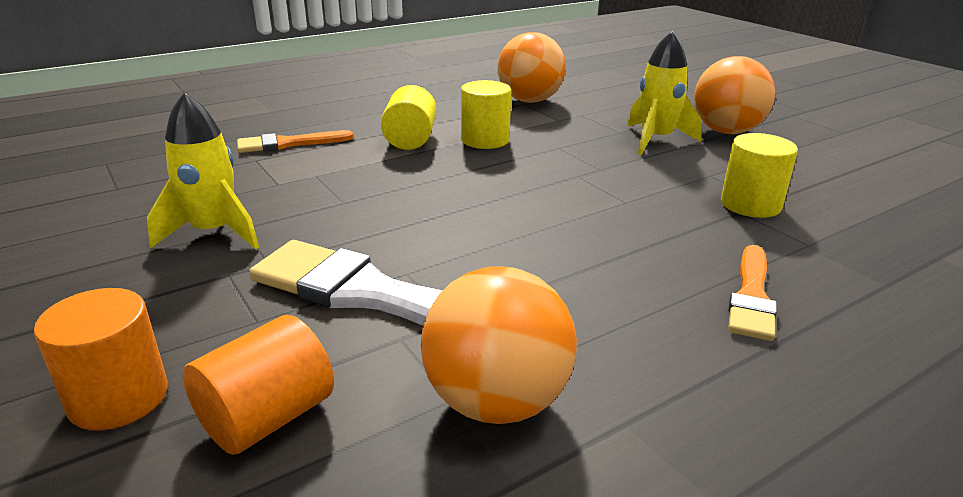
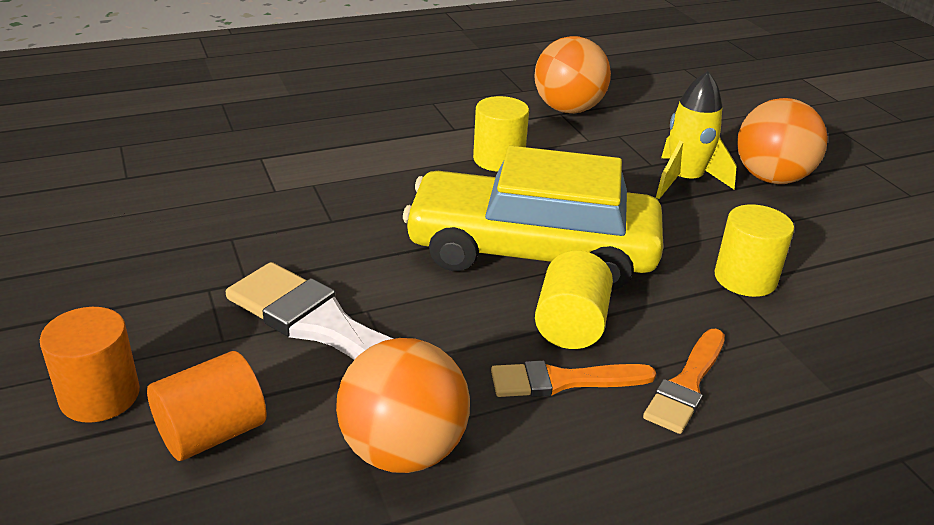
camera: 10 degrees right, 5 degrees up
(214, 232) = (205, 241): yellow rocket -> none
(289, 144) = (298, 141): orange brush -> orange brush (563, 381)
(410, 140) = (421, 150): yellow cylinder -> yellow cylinder (571, 325)
(548, 205) = (532, 251): none -> yellow car

